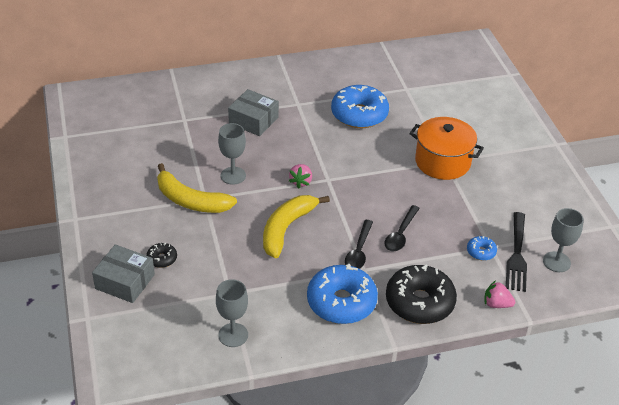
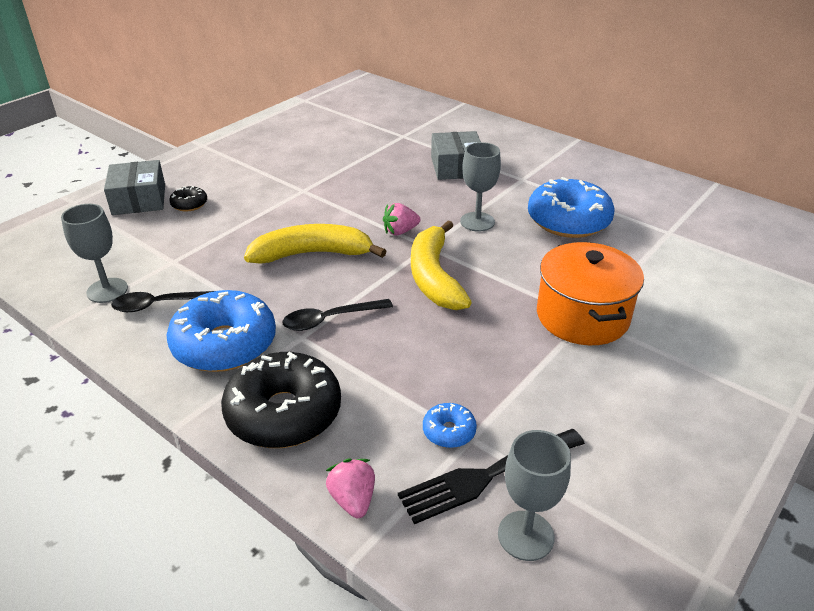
camera: 55 degrees right, 5 degrees down
(190, 200) = (291, 184): yellow banana -> yellow banana (434, 276)
(233, 175) = (357, 190): grey goblet -> grey goblet (477, 222)
(400, 234) = (398, 340): black spoon -> black spoon (161, 305)

